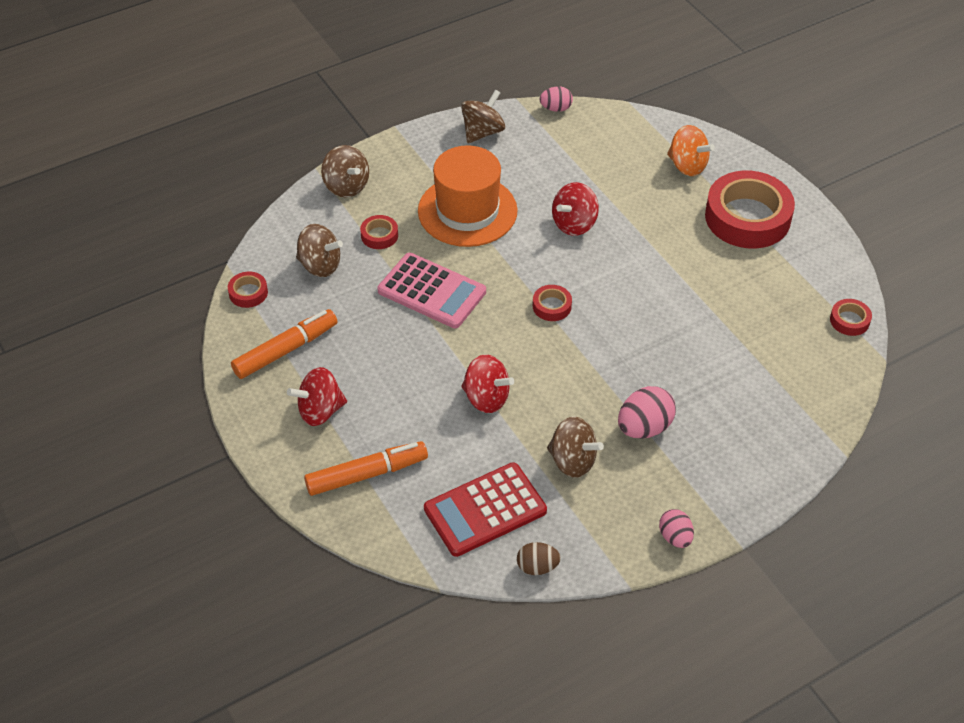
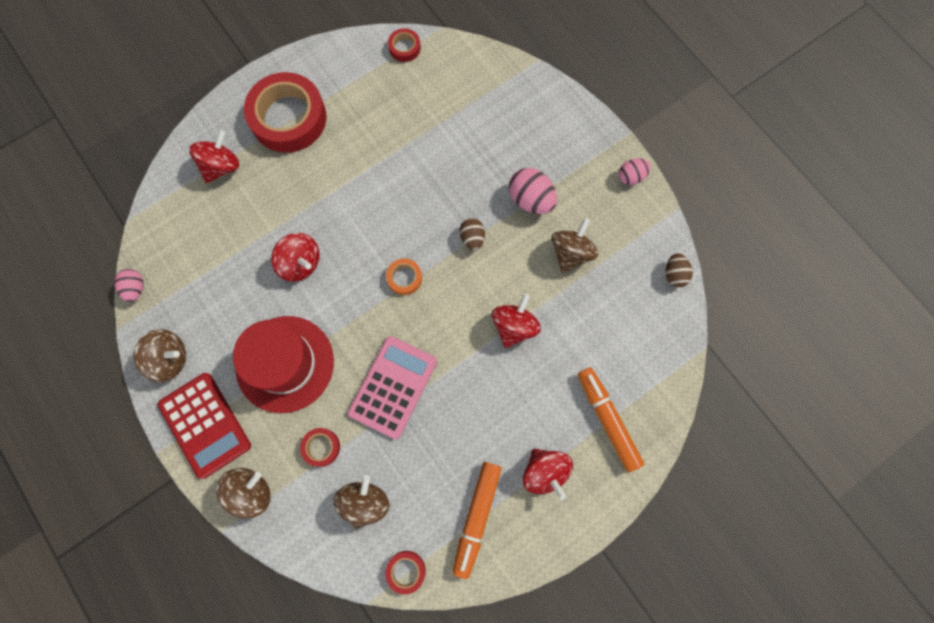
camera: 95 degrees left, 25 degrees up
(286, 350) = (476, 518): orange marker -> orange marker turned 120 degrees counterclockwise
(467, 211) = (285, 364): orange hat -> red hat
(482, 132) = (169, 359): brown spinning top -> brown spinning top turned 150 degrees clockwise
(485, 510) = (628, 318): red calculator -> red calculator (205, 425)
(552, 306) = (404, 278): red tape -> orange tape
(596, 368) = (472, 238): none -> brown egg
(687, 166) = (221, 166): orange spinning top -> red spinning top

